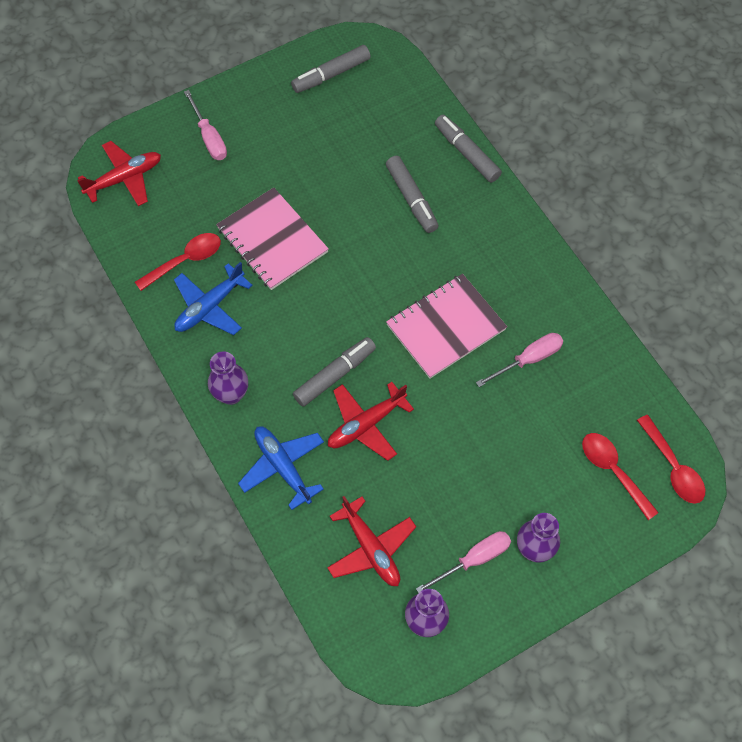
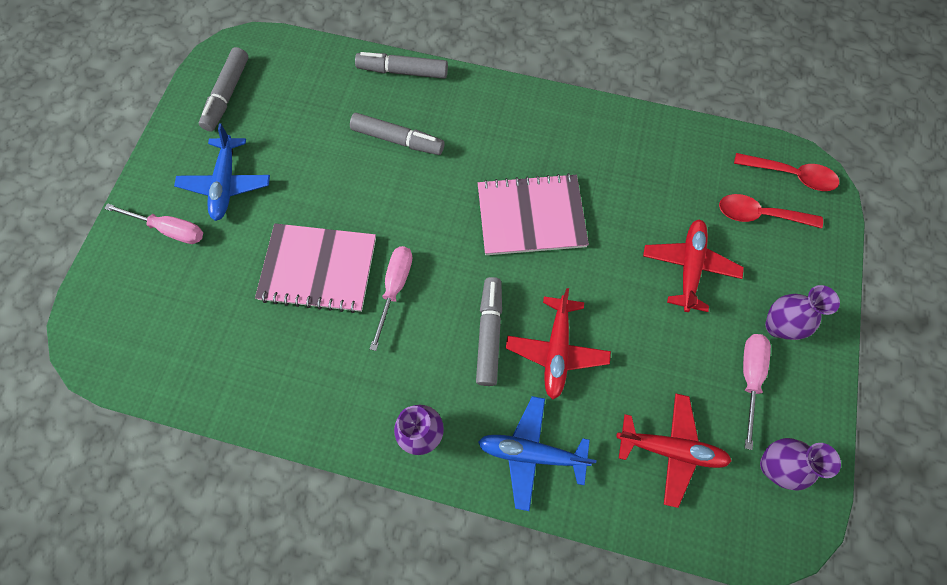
camera: 45 degrees left, 5 degrees up
(124, 178) = (122, 331): red plane -> red plane (689, 267)
(185, 261) = (258, 354): red spoon -> none
(209, 307) = (322, 374): blue plane -> blue plane (226, 184)
(445, 327) = (531, 216): pink notebook -> pink notebook turned 75 degrees clockwise
(528, 359) = (615, 186): pink screwdriver -> pink screwdriver (395, 288)

